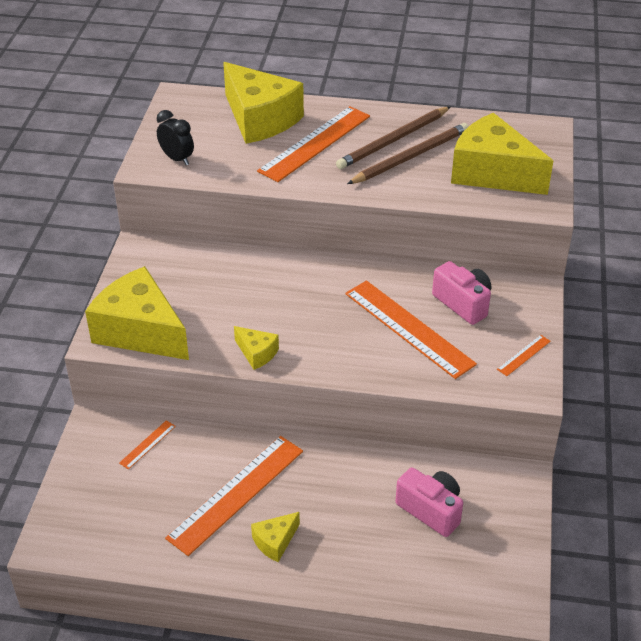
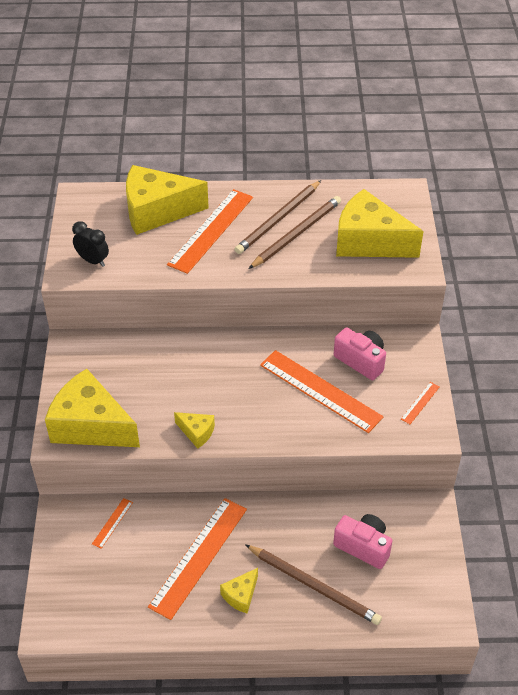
camera: 10 degrees left, 5 degrees up
(260, 119) = (157, 211): yellow cheese -> yellow cheese turned 135 degrees clockwise
(363, 544) = (314, 586): none -> brown pencil

